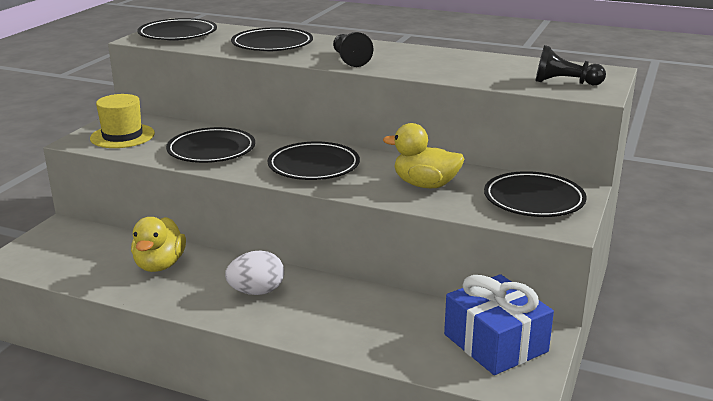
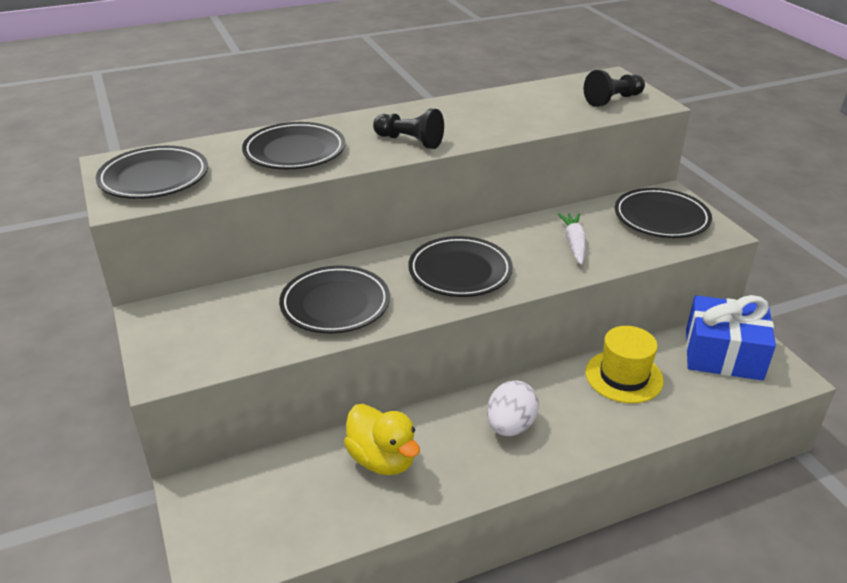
camera: 45 degrees left, 10 degrees up
(122, 136) = (202, 338): yellow hat -> yellow hat (624, 376)
(425, 185) = (574, 243): yellow duck -> white carrot

